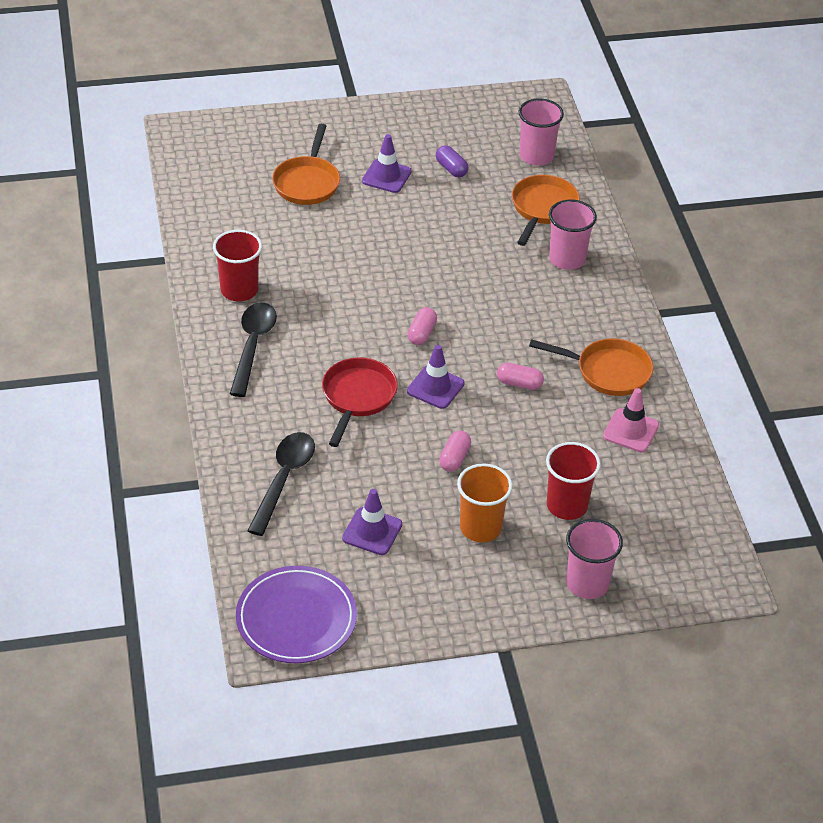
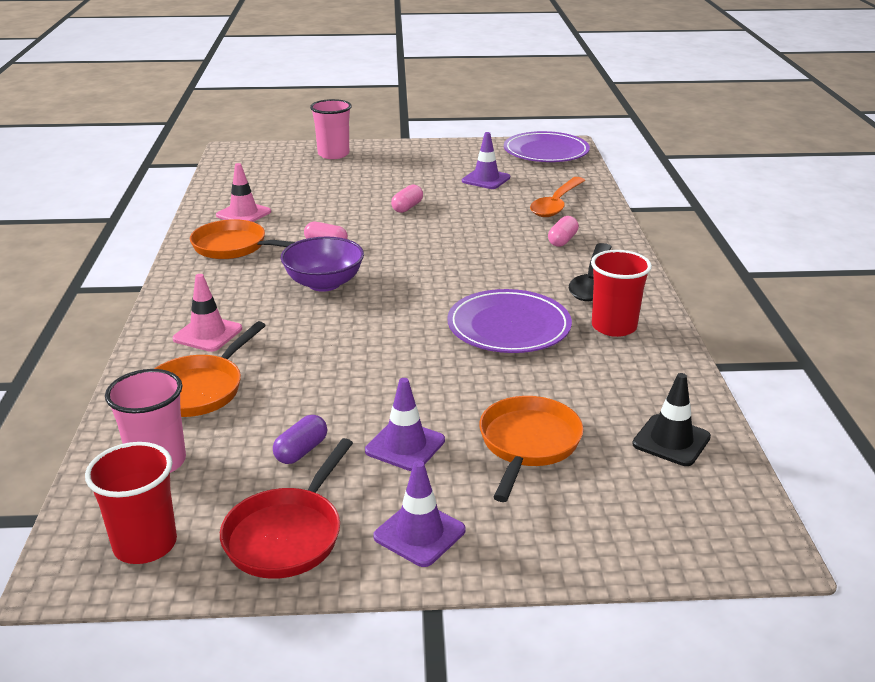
camera: 170 degrees left, 15 degrees down
(213, 191) = (671, 441): none -> black traffic cone
(284, 479) = (556, 204): black spoon -> orange spoon
(326, 284) = (509, 326): none -> purple plate
(357, 397) = (486, 243): red pan -> red pan (287, 535)
(422, 333) = (409, 281): pink capsule -> pink capsule (562, 240)
(435, 387) = (409, 245): purple traffic cone -> purple traffic cone (419, 533)
(451, 169) = (301, 451): purple capsule -> purple capsule turned 60 degrees clockwise
(480, 527) = (400, 177): orange cup -> none
(498, 325) = (324, 283): none -> purple bowl
(567, 259) = (208, 334): pink cup -> pink traffic cone
(567, 505) = (326, 183): red cup -> red cup (145, 544)

